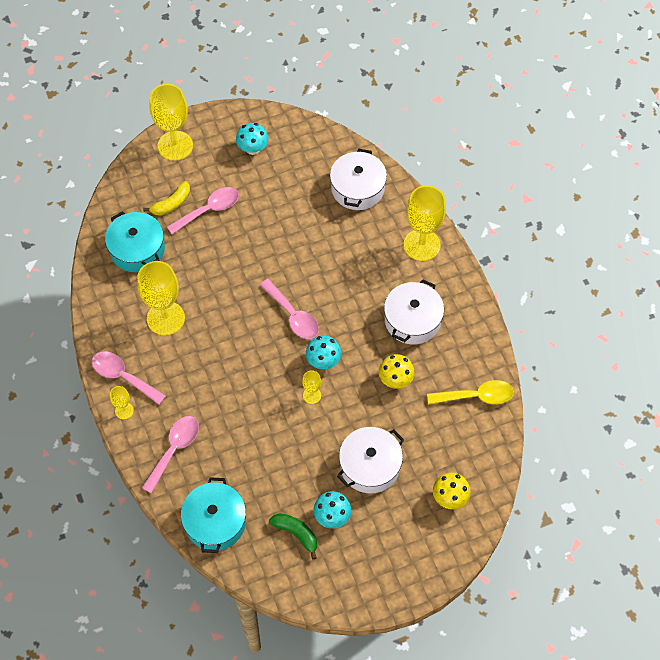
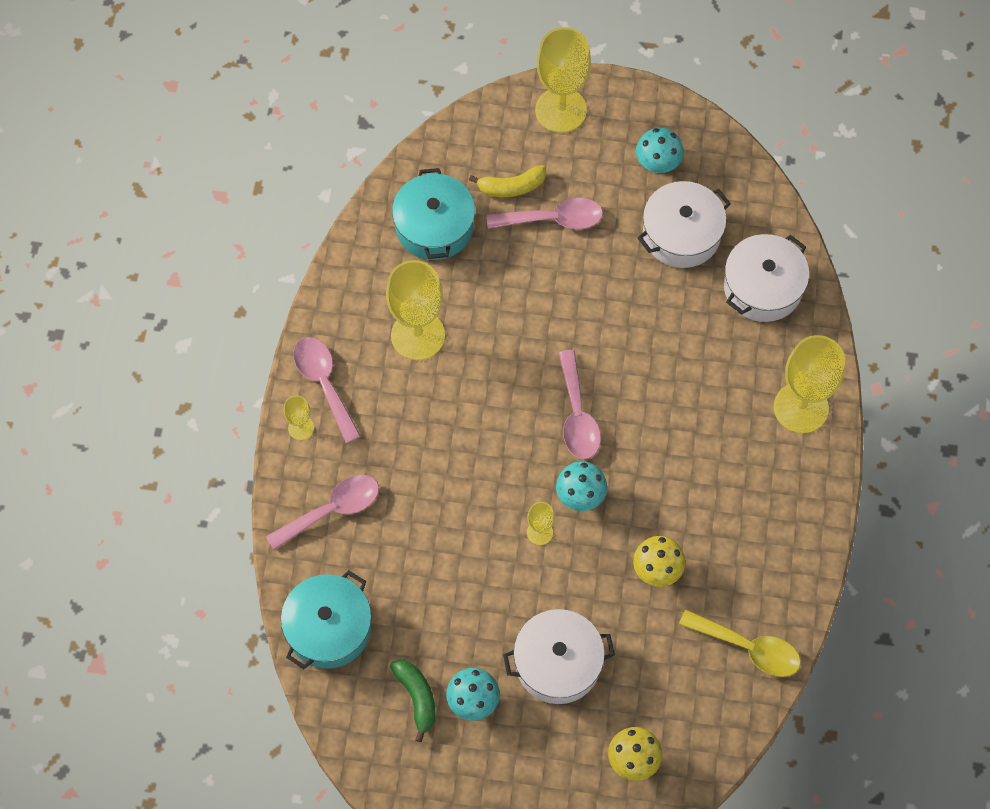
camera: 30 degrees right, 5 degrees up
(412, 320) = (727, 502): white pot -> white pot (681, 234)

